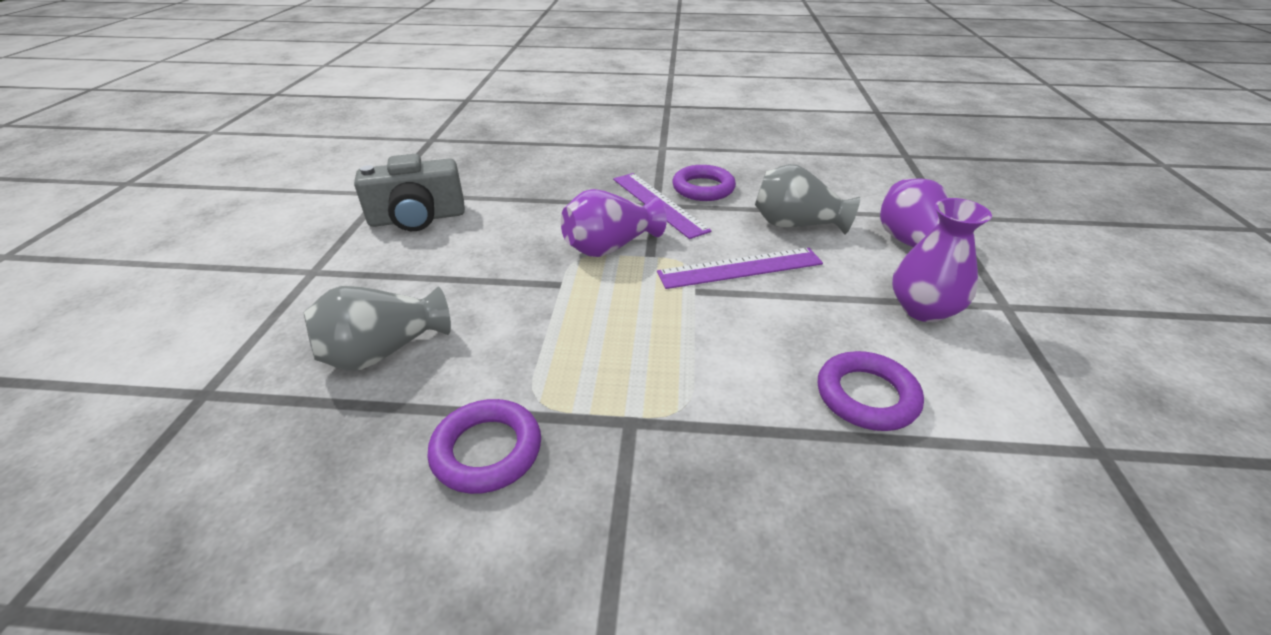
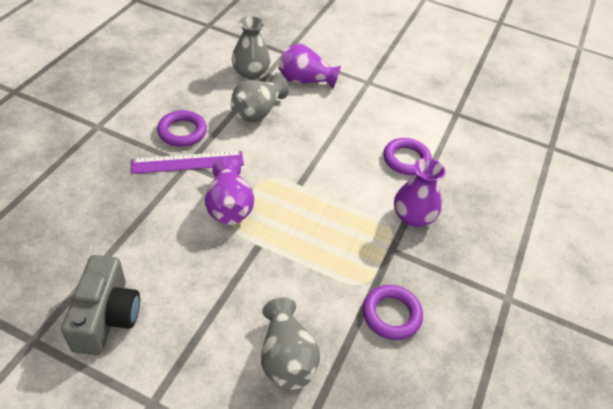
camera: 75 degrees left, 10 degrees up
(740, 268) = (288, 156): purple ruler -> none
(863, 202) = (250, 73): none -> grey vase
(923, 309) = (358, 108): purple vase -> purple vase (413, 217)

